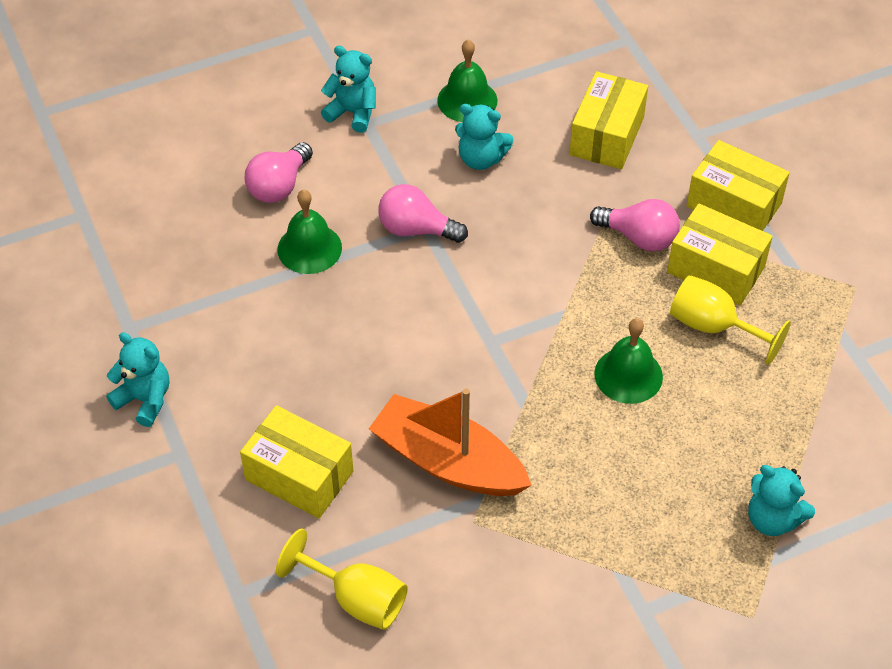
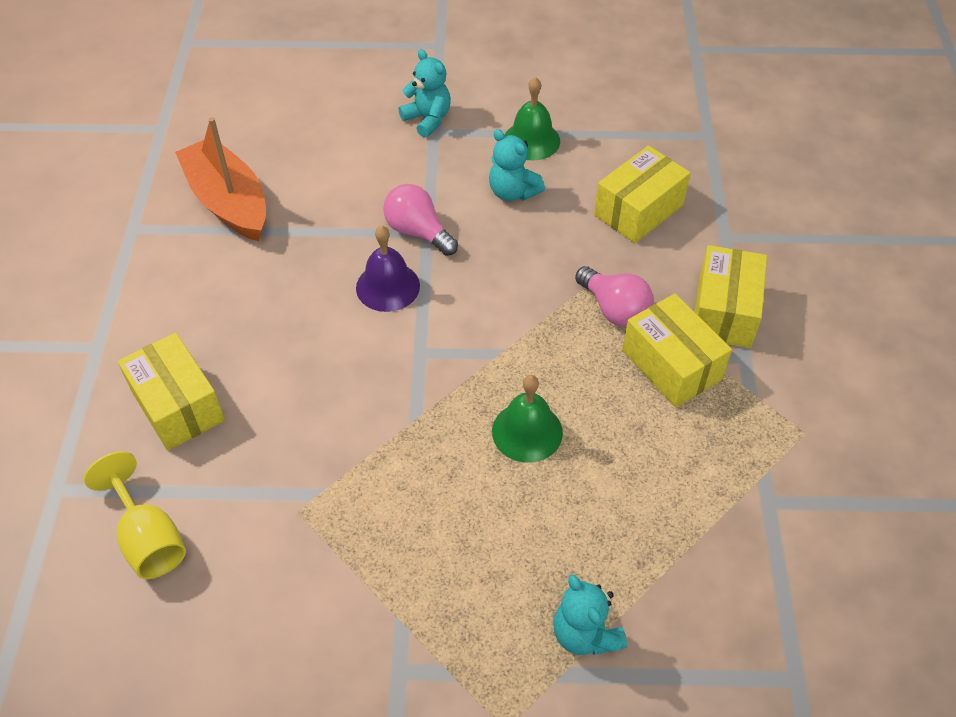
camera: 25 degrees right, 0 degrees up
(145, 400) = (101, 291): turquoise teddy bear -> none
(279, 186) = (328, 157): pink light bulb -> none
(309, 248) = (318, 216): green bell -> none
(422, 292) = (388, 286): none -> purple bell
(448, 462) = (311, 446): orange boat -> orange boat (228, 202)
(713, 327) = (637, 418): yellow goblet -> none
(734, 205) = (724, 312): yellow box -> yellow box turned 45 degrees clockwise

